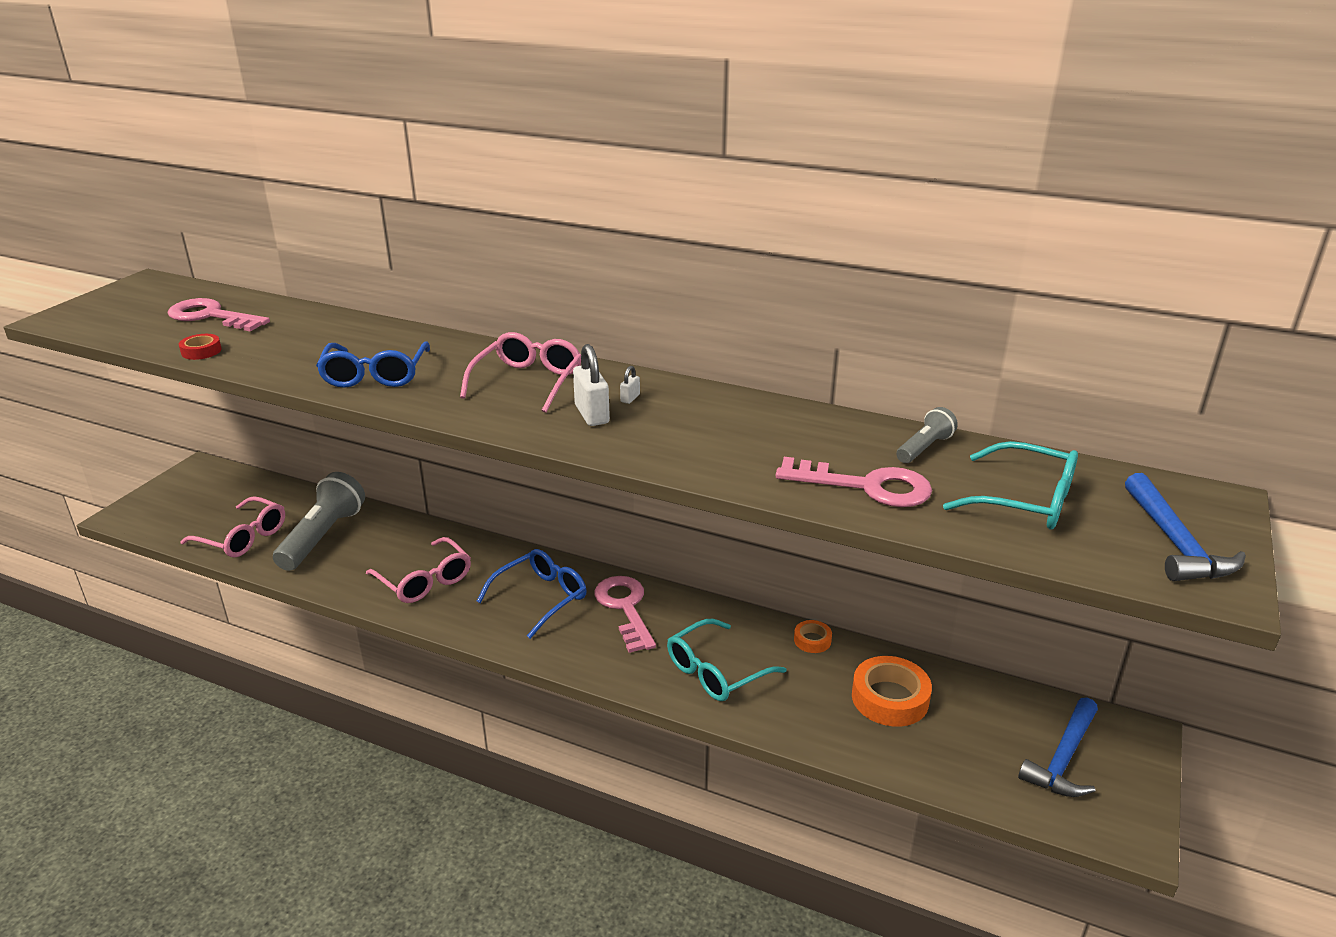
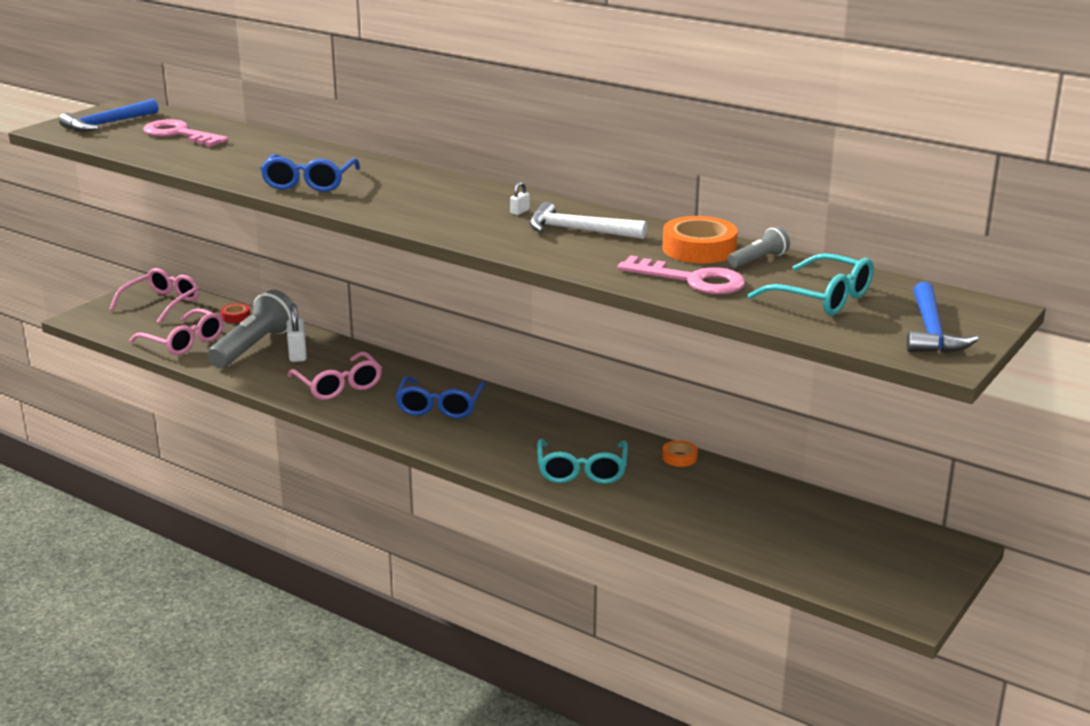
camera: 10 degrees right, 5 degrees down
(201, 351) = (168, 158): red tape -> red tape (235, 316)
(528, 382) = (436, 195): pink glasses -> pink glasses (162, 303)
(541, 598) = (440, 406): blue glasses -> blue glasses turned 135 degrees clockwise
(592, 414) = (483, 220): white padlock -> white padlock (297, 354)
(625, 608) = (514, 420): pink key -> none
(705, 421) = (578, 230): none -> white hammer
(716, 671) = (582, 471): turquoise glasses -> turquoise glasses turned 60 degrees counterclockwise
(890, 698) = (734, 503): orange tape -> orange tape (699, 249)
(1063, 759) = (876, 558): blue hammer -> blue hammer (106, 124)

